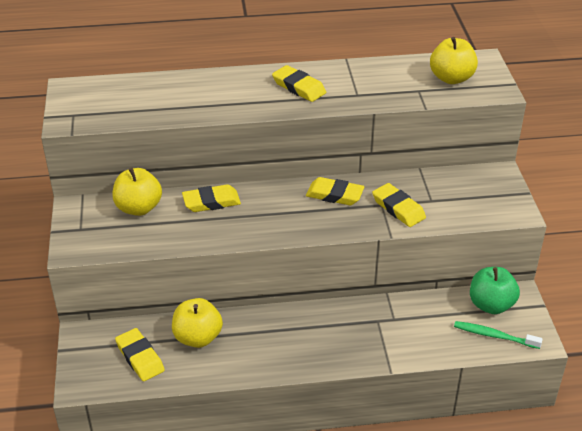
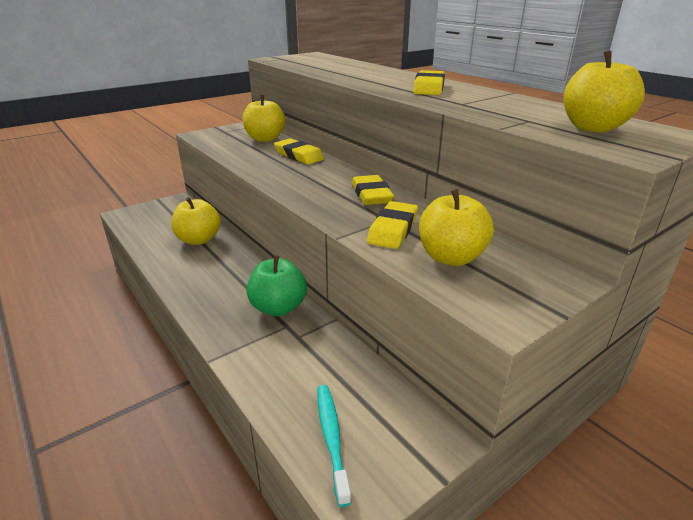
camera: 60 degrees right, 10 degrees down
(140, 357) = (163, 225): yellow eraser -> none
(450, 201) = (451, 257): none -> yellow apple
(491, 305) = (390, 415): green apple -> green apple (278, 308)
(494, 336) = (331, 438): green toothbrush -> turquoise toothbrush

